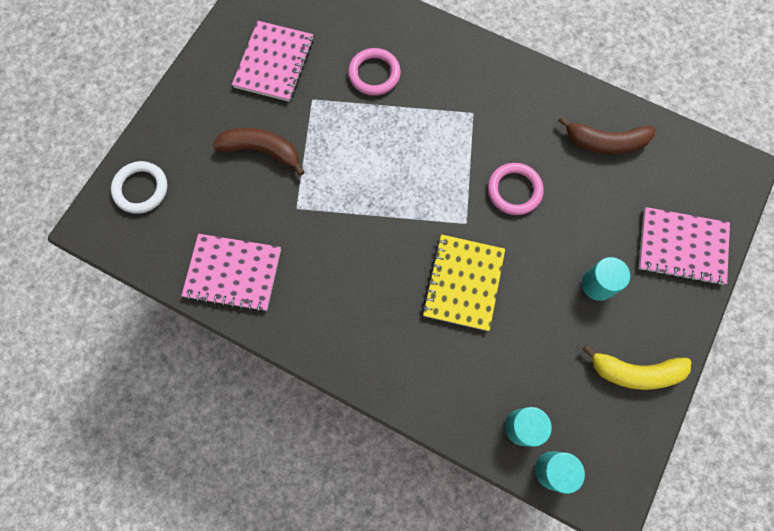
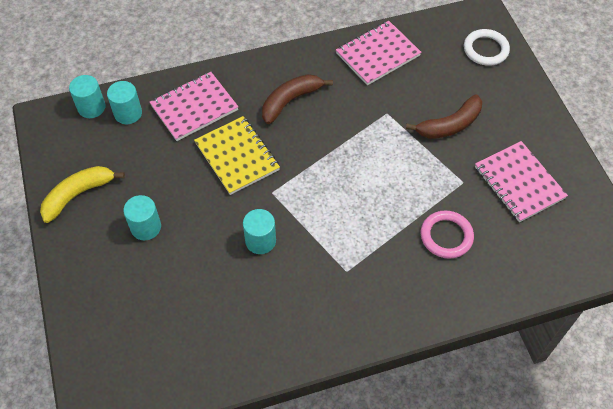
camera: 135 degrees right, 15 degrees down
(514, 190) = (260, 241): pink ring -> turquoise cylinder
(605, 142) = (225, 337): brown banana -> brown banana (290, 101)
(681, 247) = (102, 303): pink notebook -> pink notebook (194, 107)

